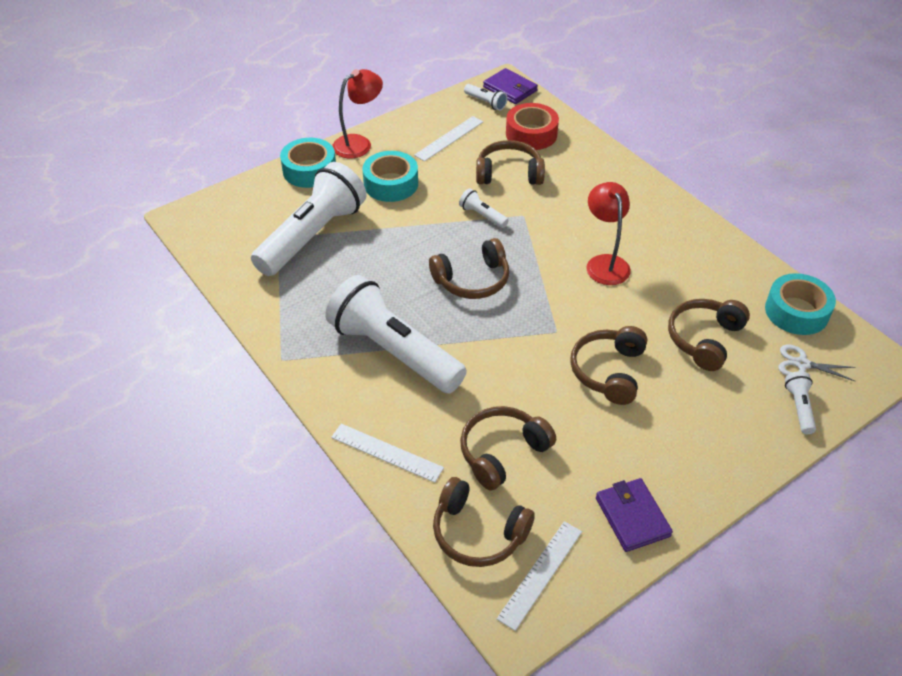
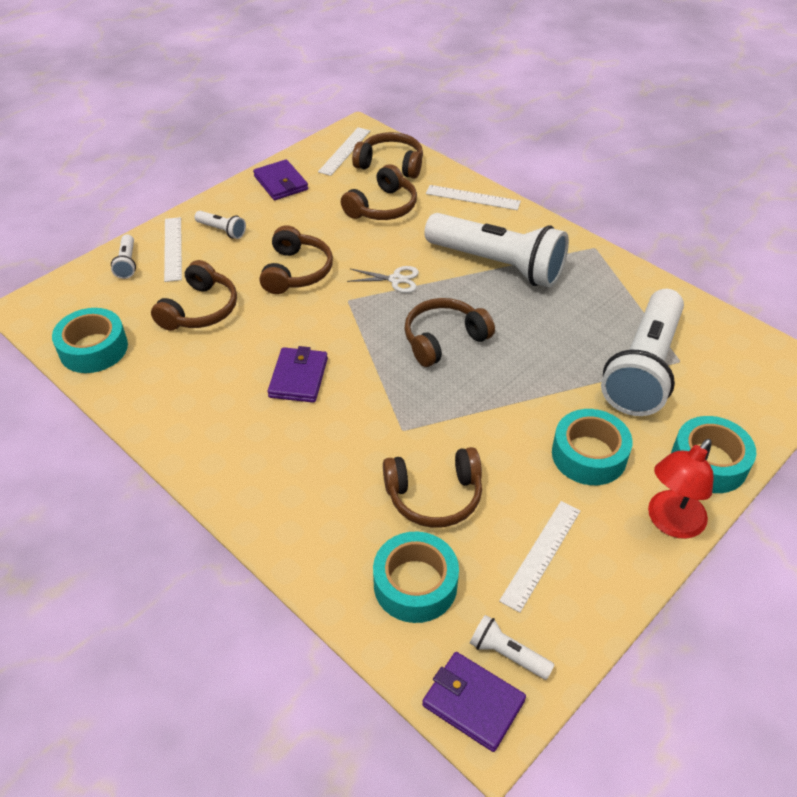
camera: 170 degrees right, 0 degrees up
(482, 215) = (454, 422): white flashlight -> white flashlight (222, 230)
(531, 134) = (415, 584): red tape -> turquoise tape
(605, 263) = (298, 378): red lamp -> purple wallet
(752, 422) = (173, 248): none -> white ruler
(802, 364) = (109, 299): white scissors -> white scissors (396, 279)

